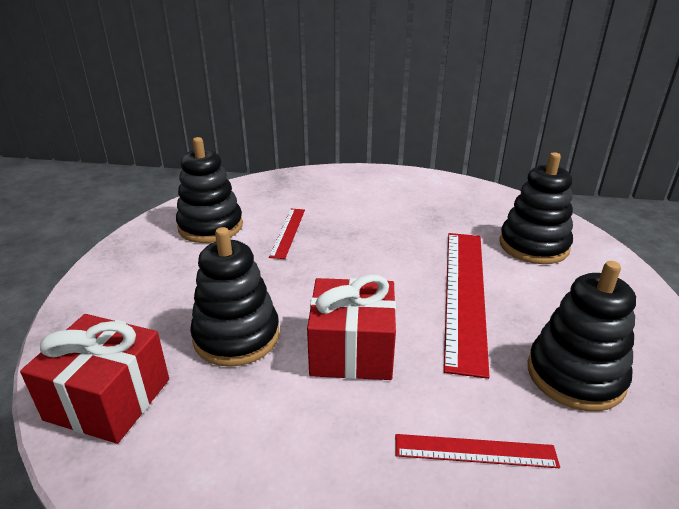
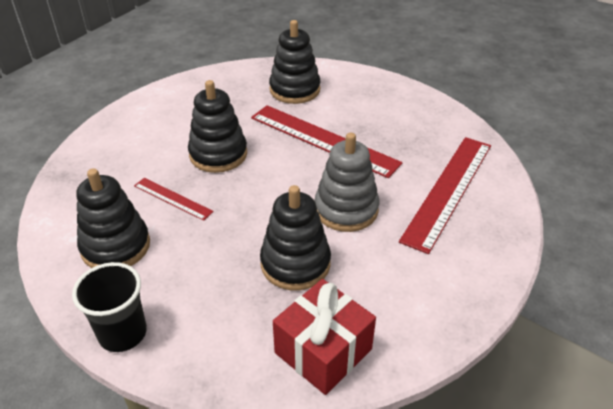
camera: 65 degrees left, 10 degrees up
(111, 264) = (123, 333): none -> black cup
(352, 350) = (346, 209): red gift -> grey stacking toy
(475, 451) = (448, 190): red ruler -> red ruler, size x1.99
(575, 375) = (416, 133): black stacking toy -> black stacking toy (218, 154)

